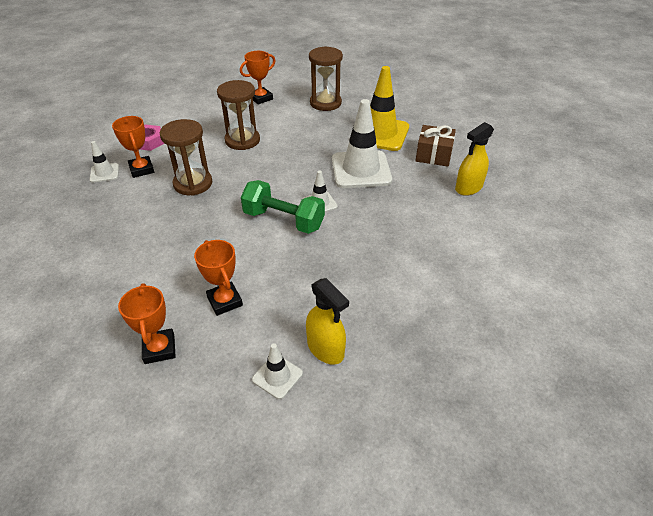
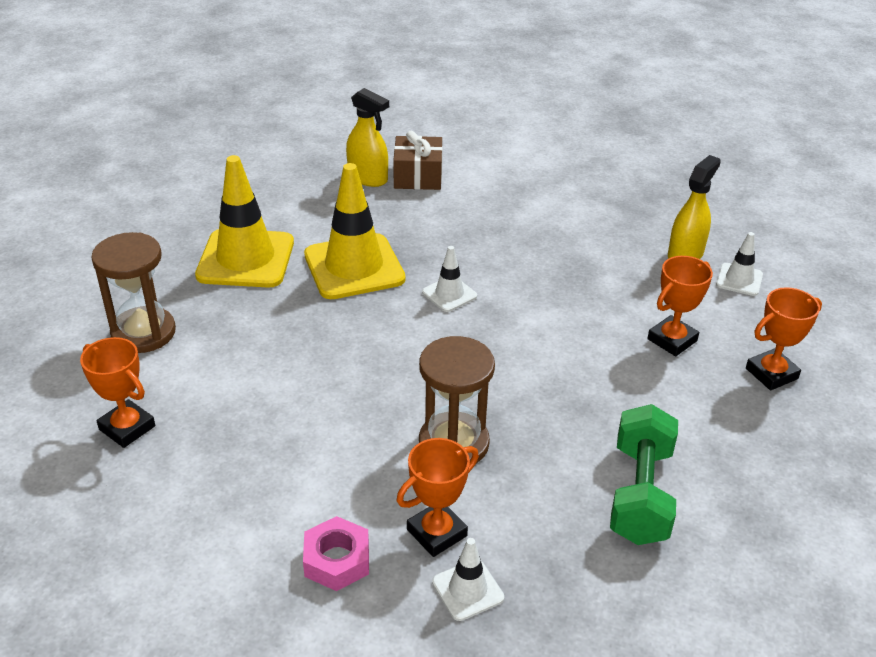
camera: 105 degrees left, 5 degrees down
(242, 140) = (300, 415): brown hourglass -> none
(283, 220) = (500, 321): green dumbbell -> green dumbbell (640, 494)
(361, 170) = (354, 267): white traffic cone -> yellow traffic cone
(433, 155) = (296, 207): brown gift -> brown gift (418, 176)

